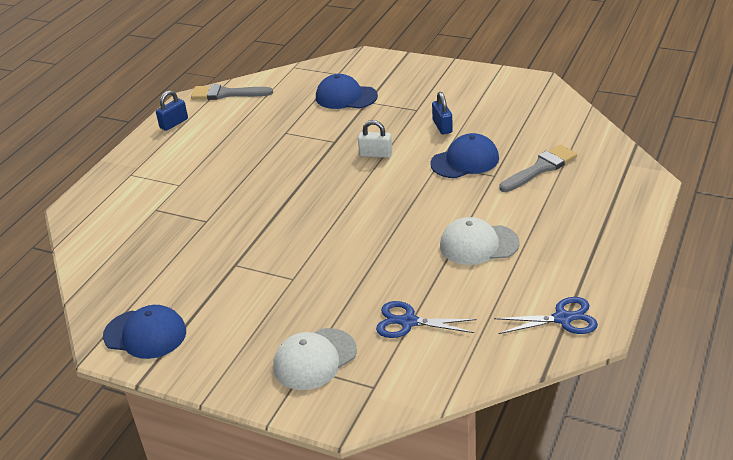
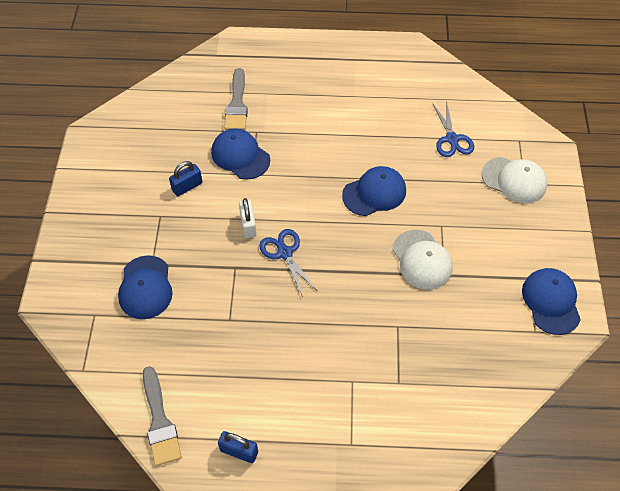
camera: 115 degrees left, 20 degrees up
(365, 240) = (374, 193): none -> blue cap
(478, 244) = (351, 121): white cap -> white cap (422, 260)
(541, 168) = (237, 104): grey brush -> grey brush turned 120 degrees counterclockwise
(562, 318) = (409, 62): blue scissors -> blue scissors (285, 253)

